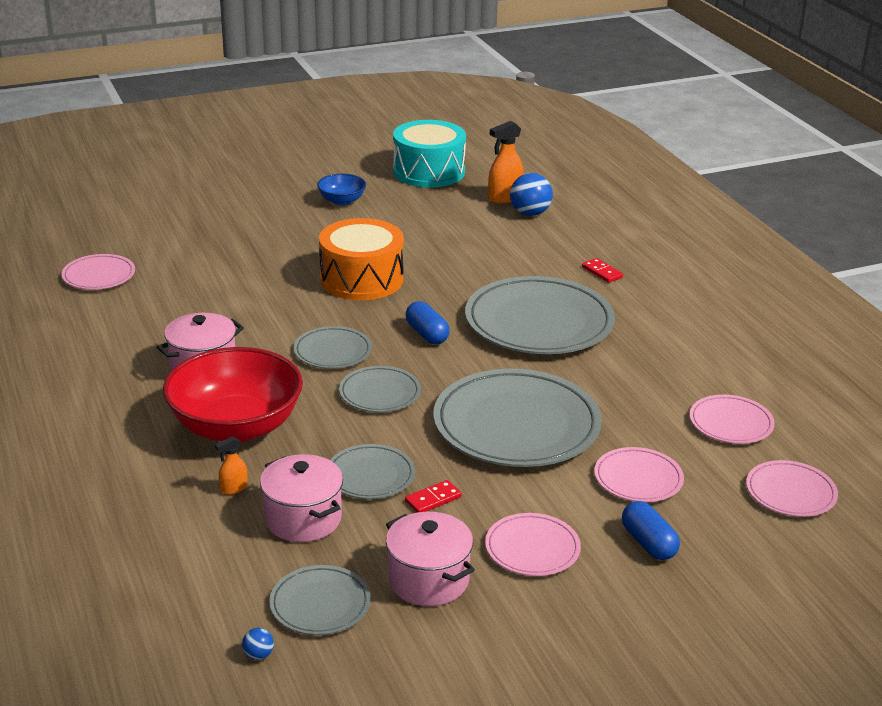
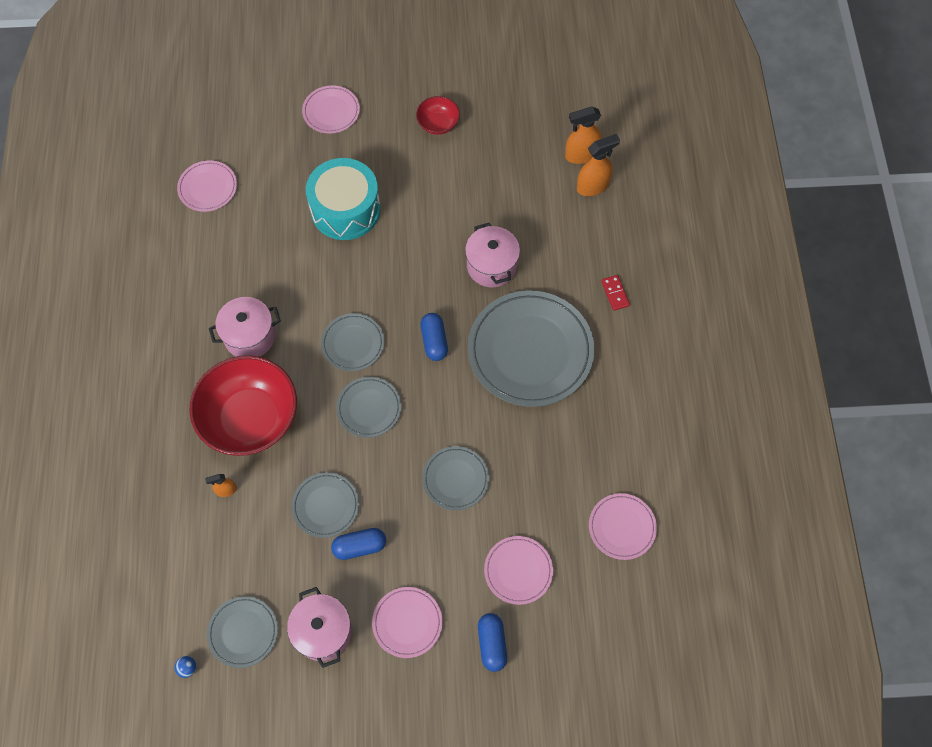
camera: 20 degrees right, 35 degrees up
(303, 519) = (262, 539): pink pot -> pink pot (491, 266)
(342, 201) = (438, 124): blue bowl -> red bowl
(361, 279) = (411, 249): orange drum -> none
(428, 172) = (531, 95): turquoise drum -> turquoise drum (345, 209)
(433, 499) = (359, 546): red domino -> blue capsule
(516, 425) = (455, 479): grey plate -> grey plate, size x0.50
(530, 213) = (593, 186): blue ball -> orange spray bottle
(790, 492) = (625, 623): pink plate -> pink plate (331, 111)

